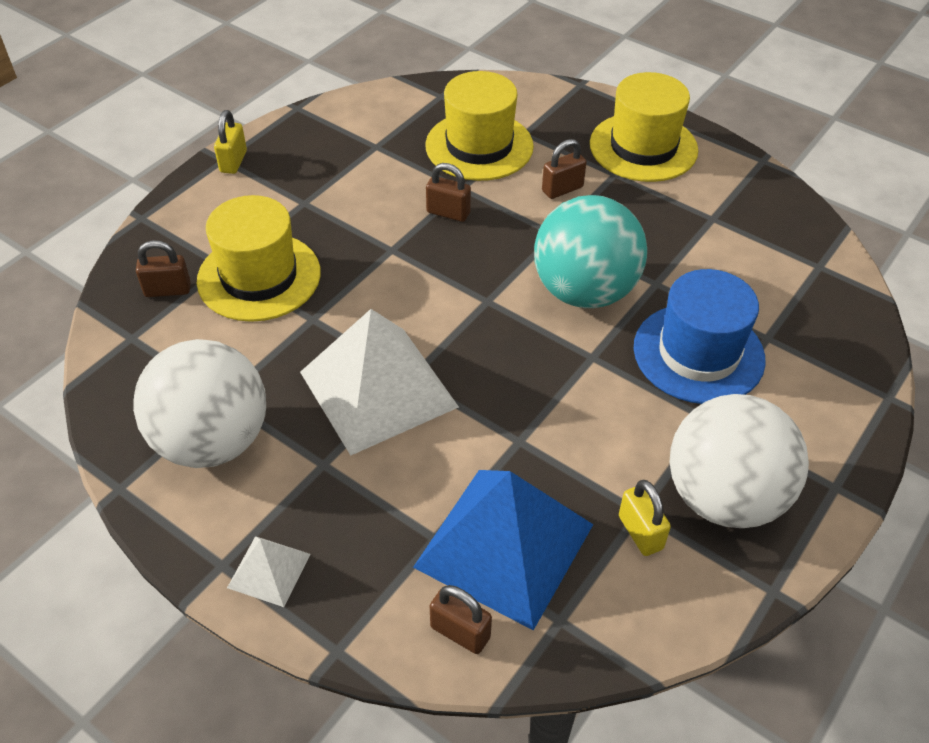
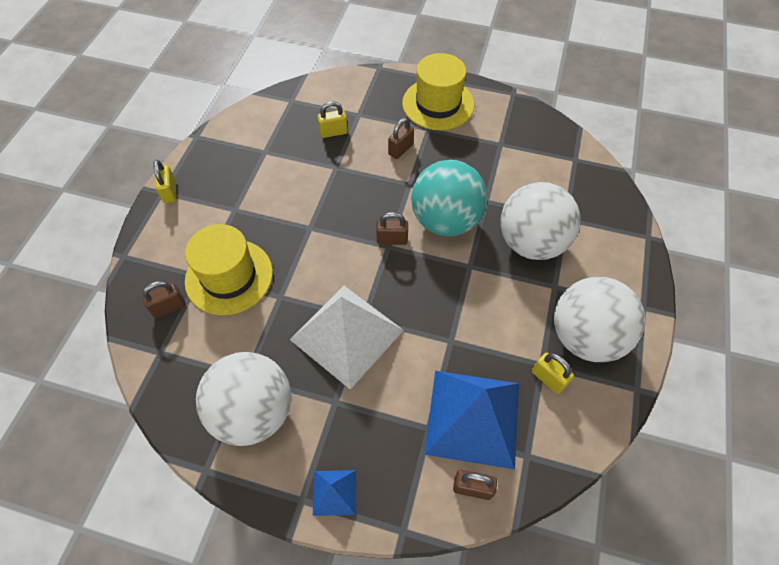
camera: 20 degrees left, 10 degrees up
(269, 570) = (334, 492): white pyramid -> blue pyramid
(448, 213) = (335, 189): brown padlock -> brown padlock (392, 239)
(479, 146) = (333, 132): yellow hat -> yellow padlock
(698, 353) = (531, 242): blue hat -> white ball

